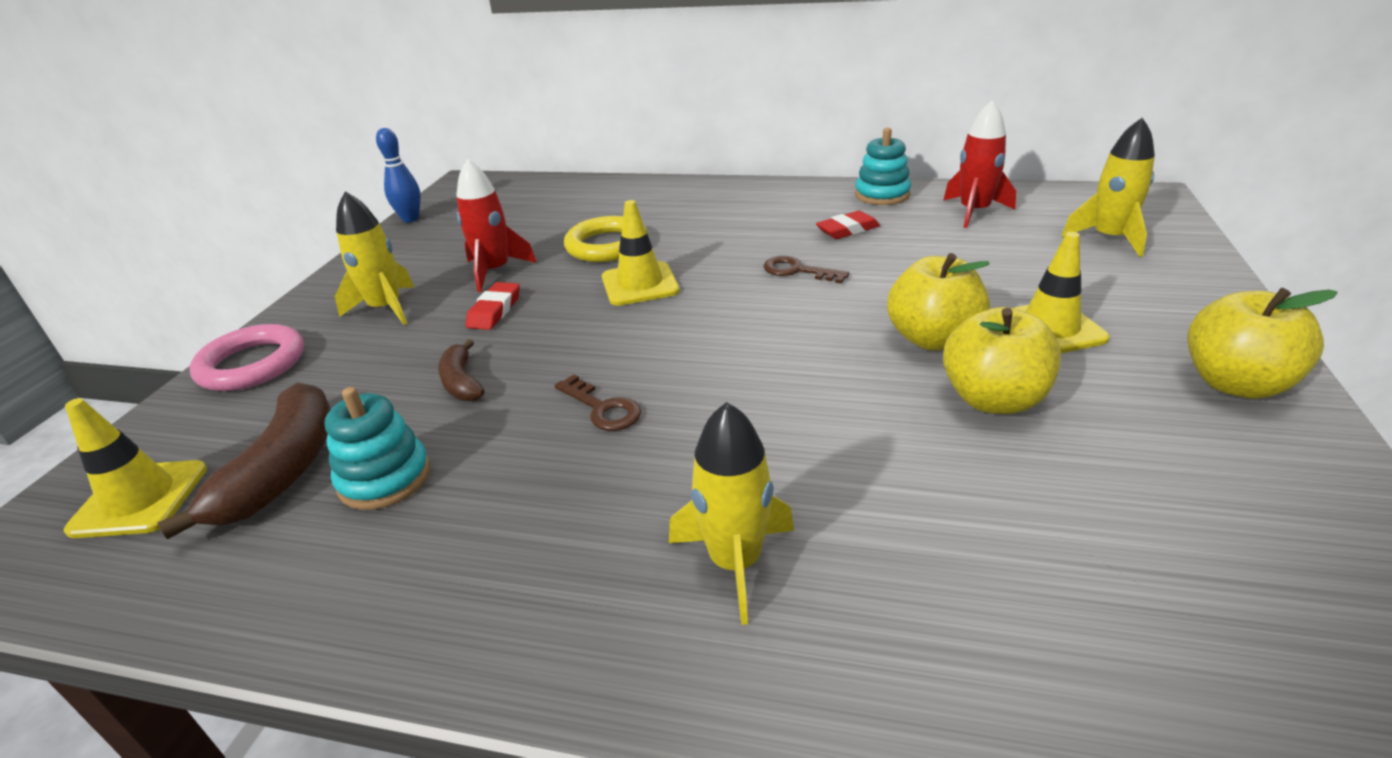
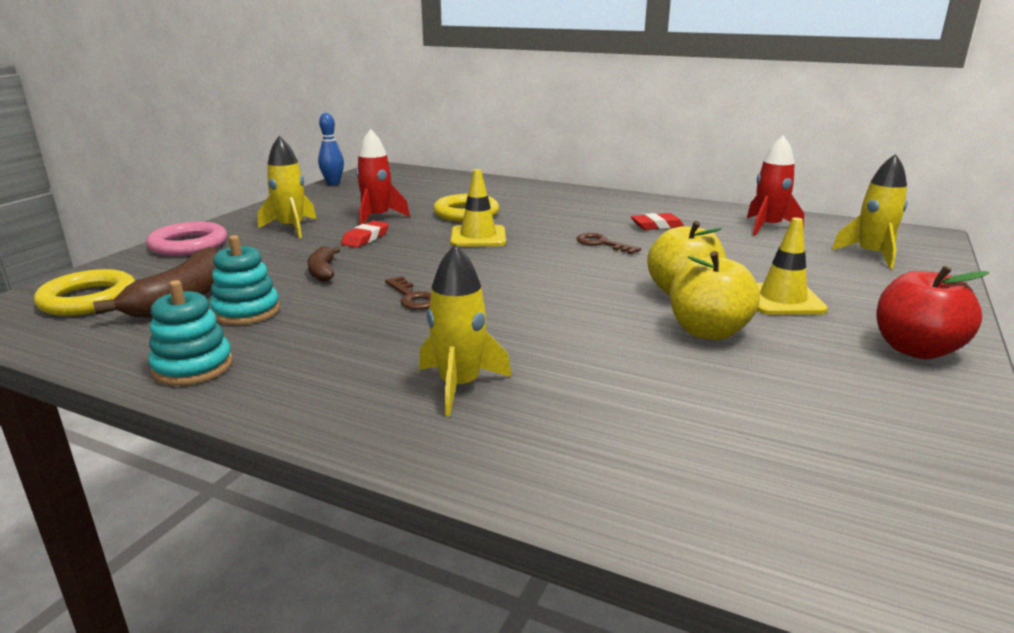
camera: 10 degrees right, 10 degrees down
(140, 499) = (88, 299): yellow traffic cone -> yellow ring
(882, 195) = (698, 209): turquoise stacking toy -> turquoise stacking toy (193, 367)
(1235, 383) = (915, 349): yellow apple -> red apple

